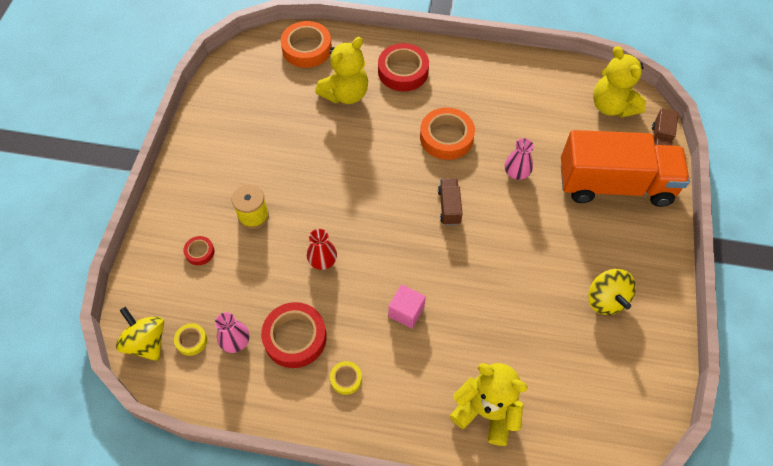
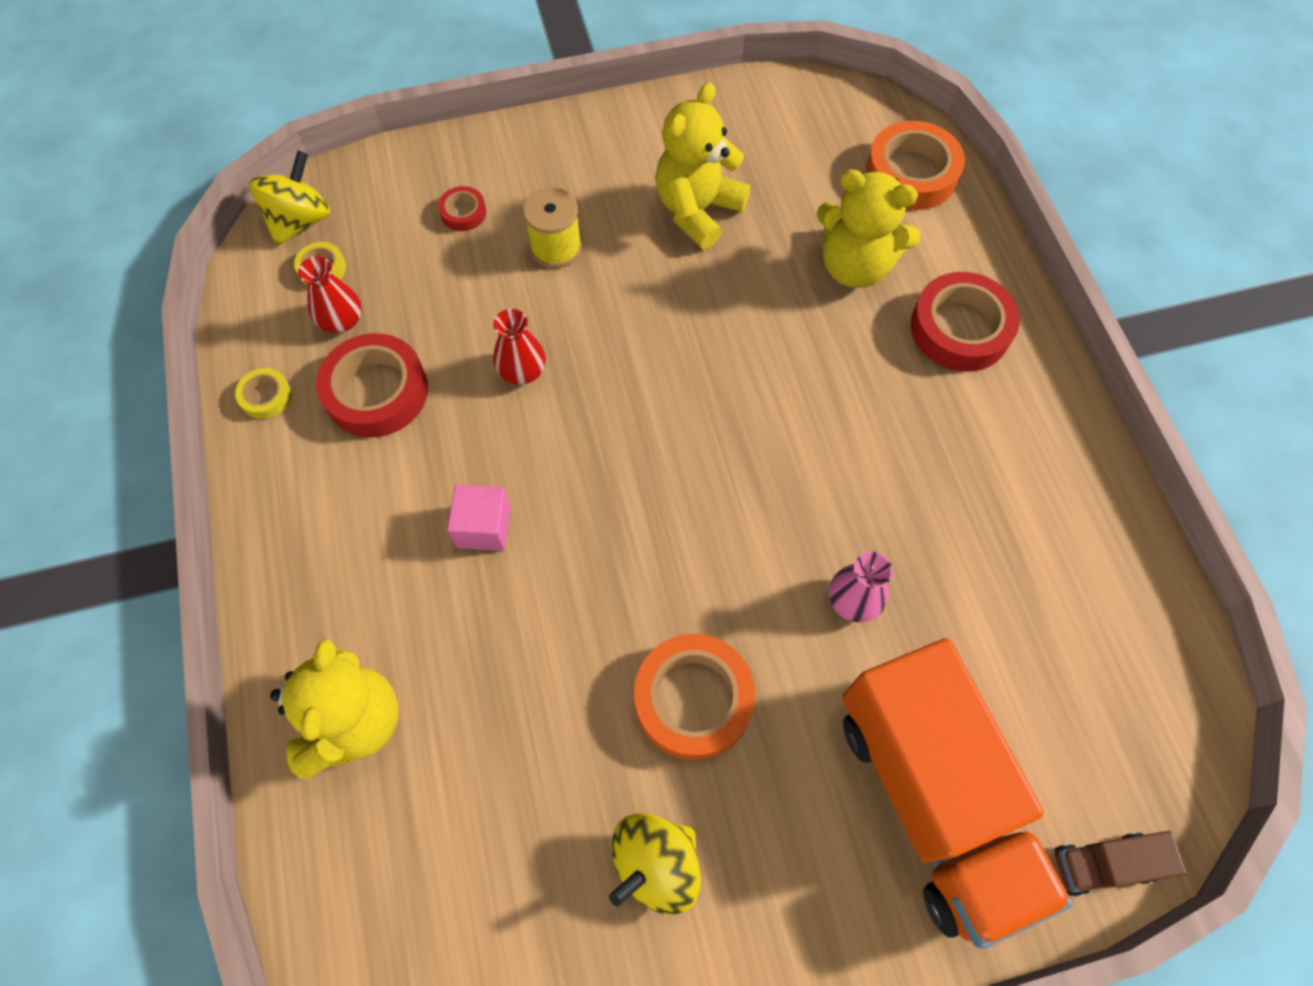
camera: 65 degrees right, 5 degrees up
(235, 341) = (341, 320): pink vase -> red vase
(346, 379) = (335, 489): yellow tape -> yellow tape (266, 396)
(446, 137) = (860, 453): orange tape -> orange tape (693, 699)
(449, 207) = (717, 514): brown truck -> none
(612, 106) = (1129, 731): yellow teddy bear -> yellow teddy bear (697, 210)

